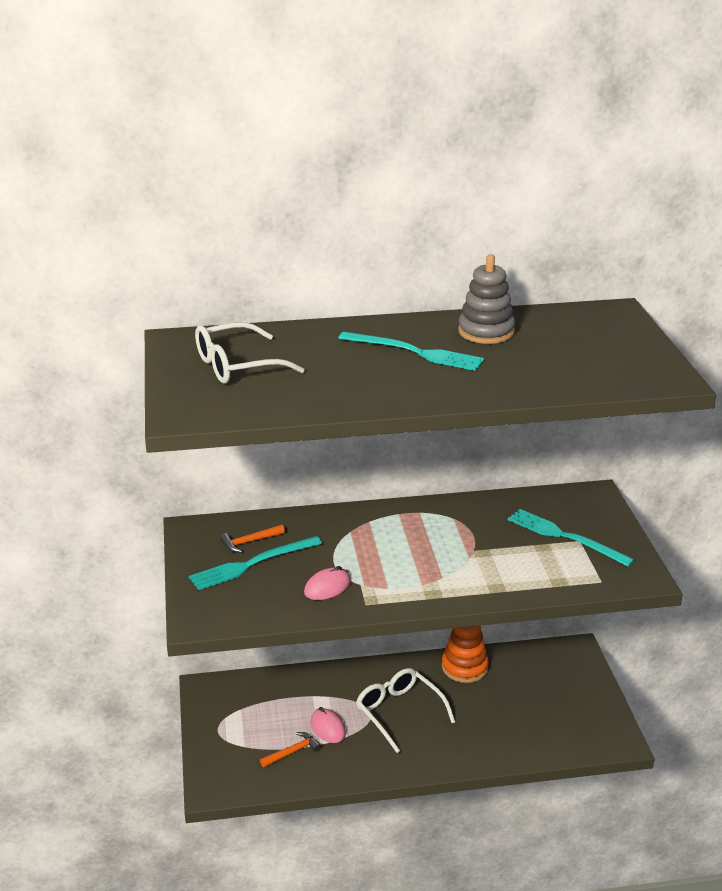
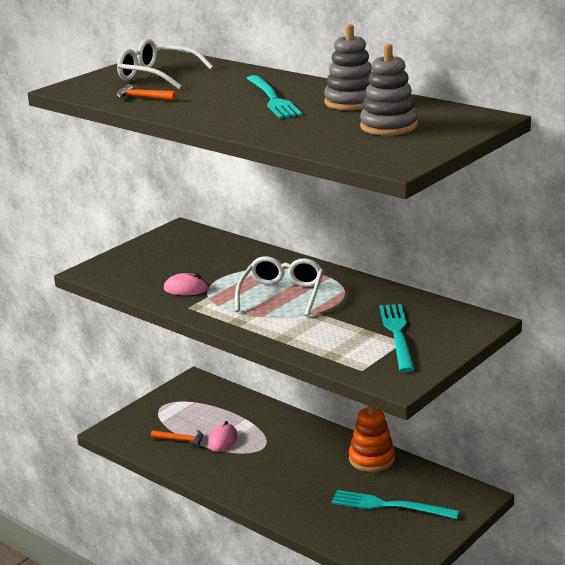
camera: 50 degrees right, 5 degrees down
(249, 542) = (195, 248): orange hammer -> orange hammer (143, 97)
(252, 564) = (172, 259): turquoise fork -> turquoise fork (389, 506)
(398, 712) = (280, 458): white glasses -> white glasses (282, 294)
(575, 345) = (389, 126): none -> grey stacking toy

